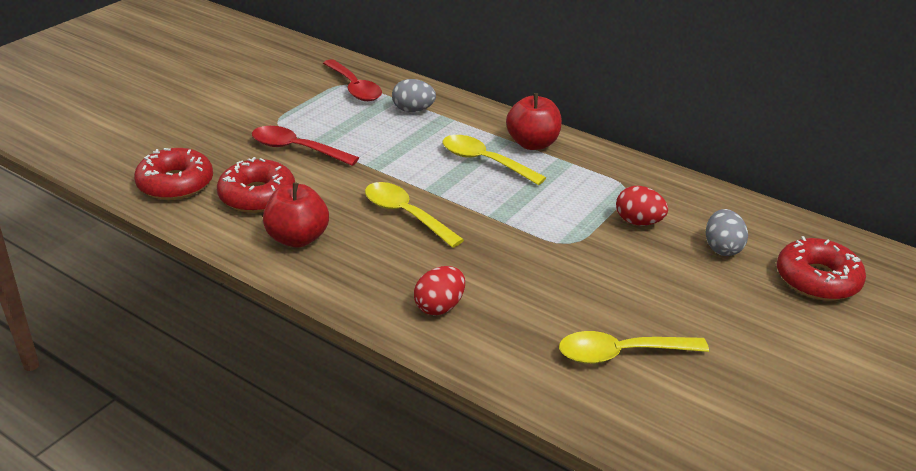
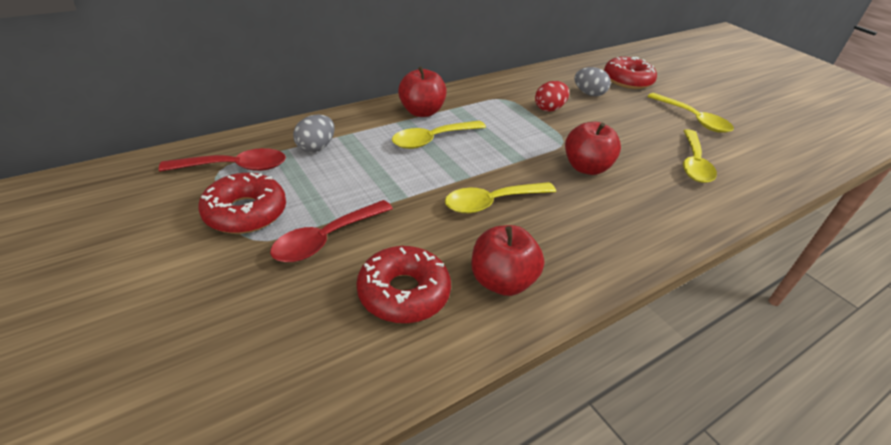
camera: 70 degrees left, 5 degrees up
(175, 184) = (327, 366): red donut -> red donut (245, 212)
(439, 307) = (632, 223): red egg -> none
(524, 265) = (586, 167): none -> red apple
(761, 352) = (693, 119): none -> yellow spoon

